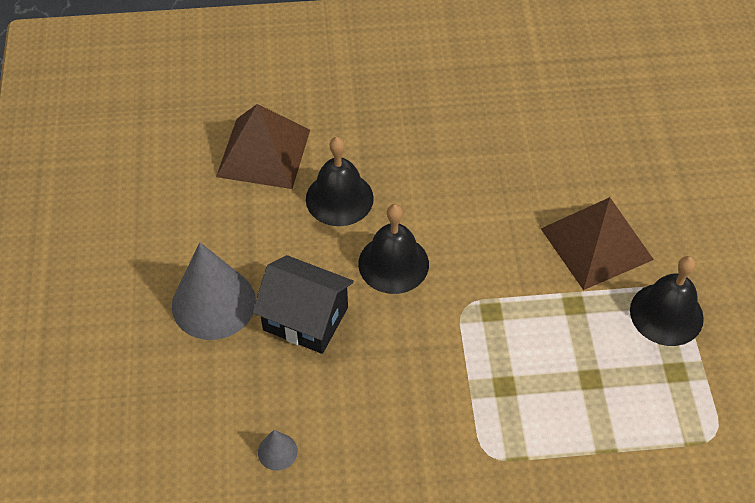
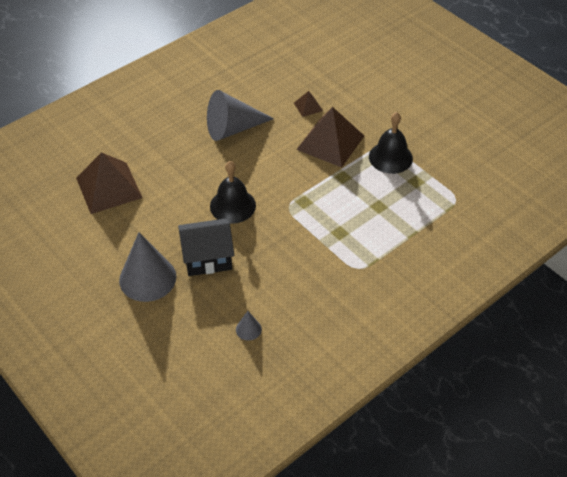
camera: 35 degrees left, 5 degrees down
(339, 198) = (174, 189): black bell -> none
(479, 153) = (233, 129): none -> grey cone
(606, 173) = (308, 106): none -> brown pyramid

